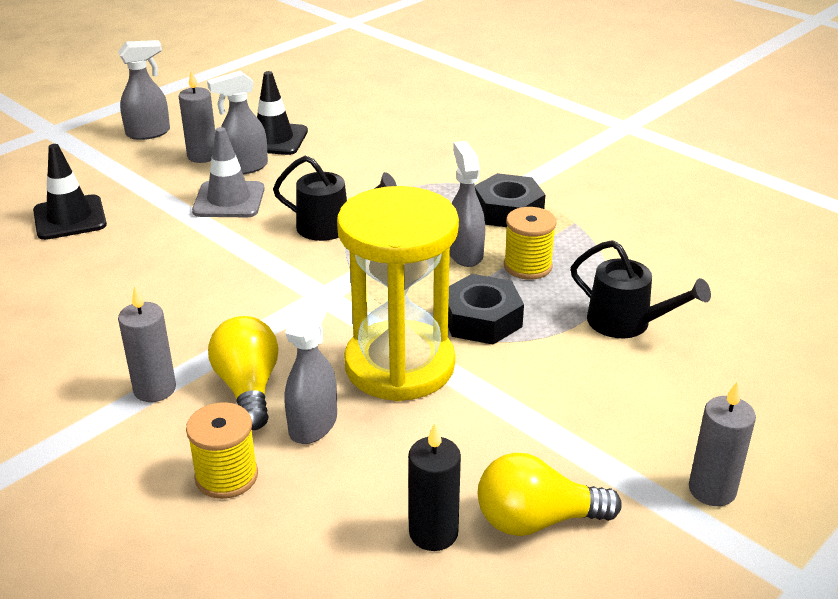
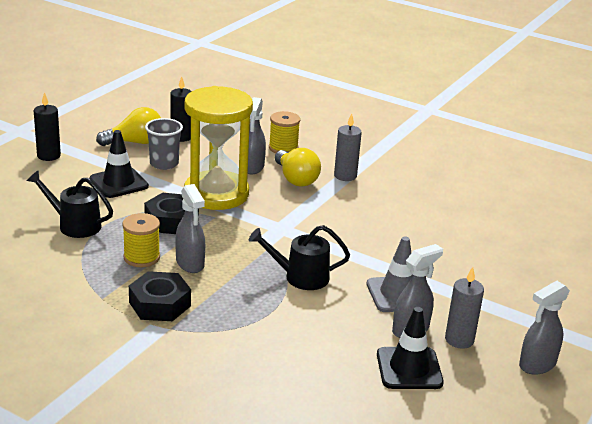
camera: 165 degrees right, 5 degrees down
(70, 218) = (504, 268): black traffic cone -> black traffic cone (119, 183)
(480, 447) = (164, 164): none -> grey cup
(712, 490) = (49, 156): grey candle -> black candle

